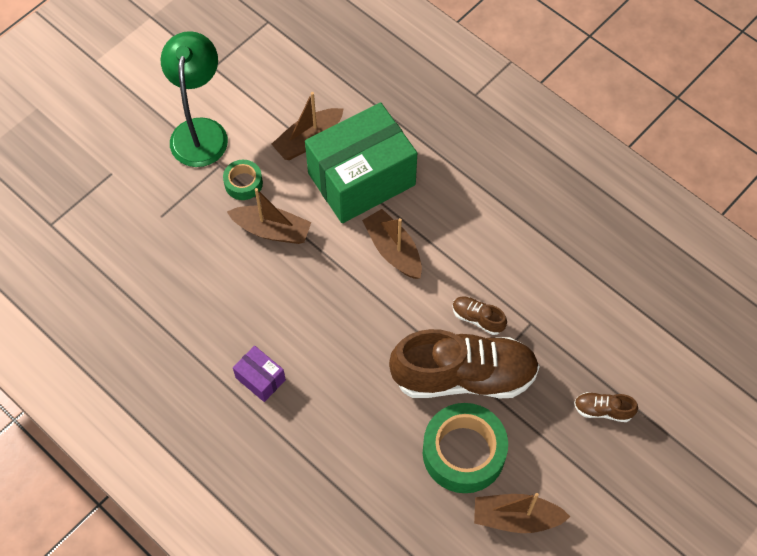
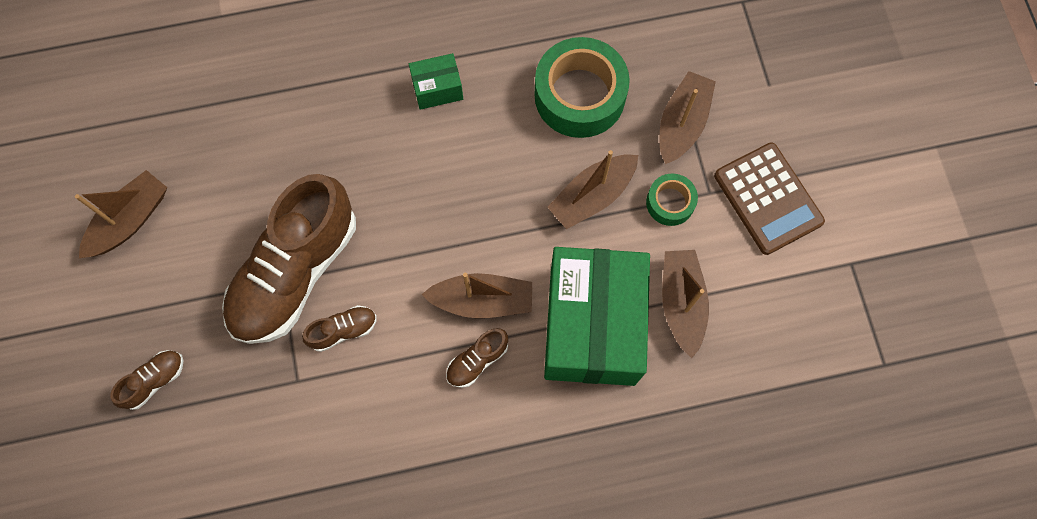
camera: 125 degrees right, 10 degrees up
(178, 208) = (682, 124): none -> brown boat
(200, 131) = (768, 199): green lamp -> brown calculator
(260, 379) = (437, 89): purple box -> green box
(434, 228) = (477, 360): none -> brown shoe
(463, 453) = (224, 218): green tape -> green tape (579, 95)

